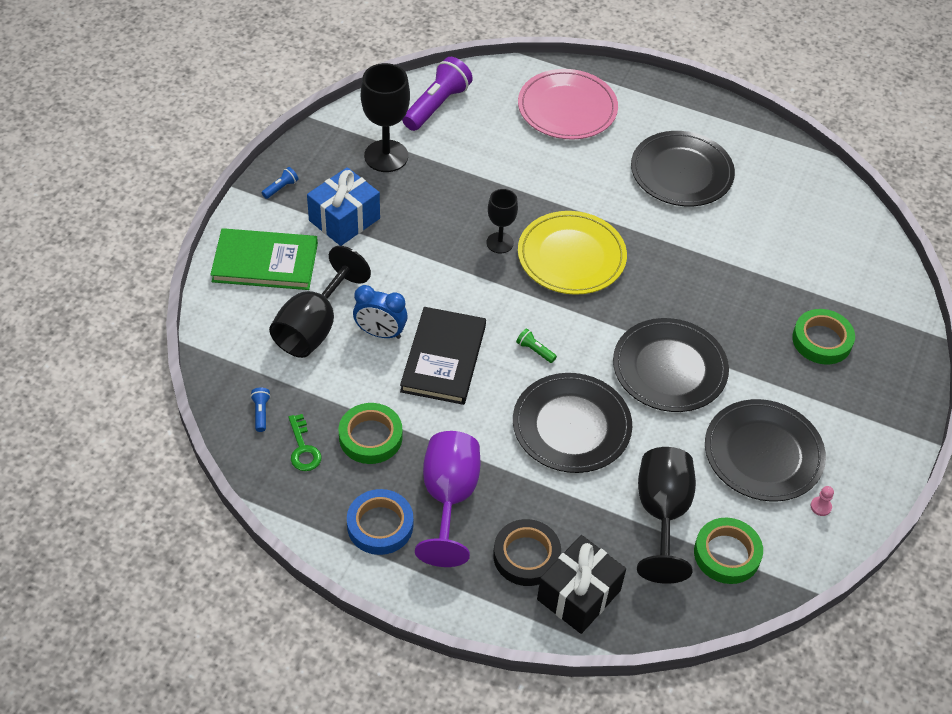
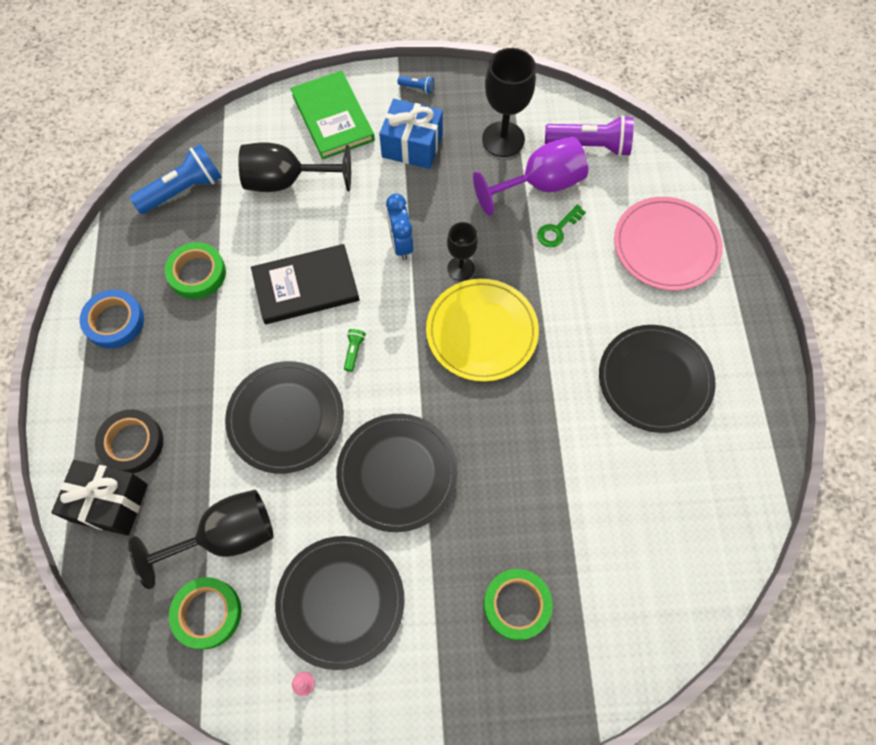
camera: 65 degrees right, 15 degrees up
(261, 413) = (183, 190): blue flashlight -> blue flashlight, size x2.31
(303, 448) = (163, 234): green key -> green key (557, 230)
(380, 333) = (306, 229): blue clock -> blue clock (401, 244)
(449, 498) = (163, 358): purple goblet -> purple goblet (540, 185)

